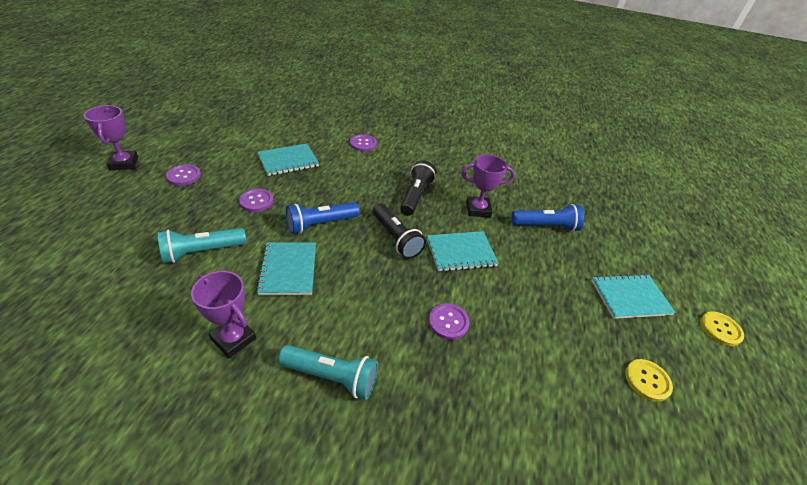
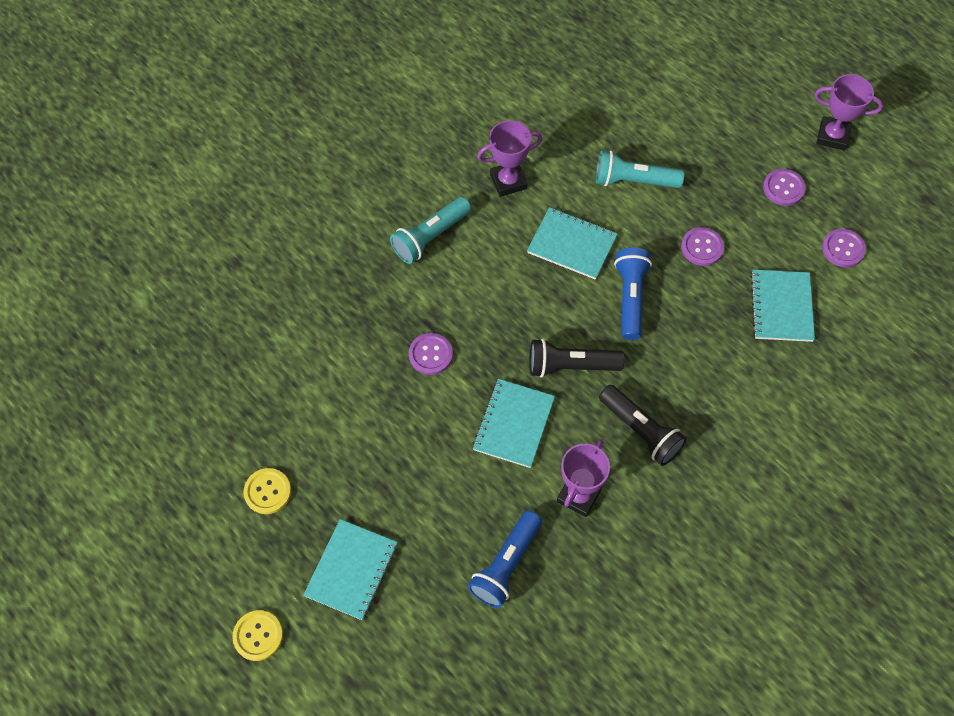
camera: 125 degrees right, 20 degrees up
(202, 252) = (633, 181): turquoise flashlight -> turquoise flashlight turned 90 degrees counterclockwise
(363, 144) = (798, 422): purple button -> purple button (843, 249)

